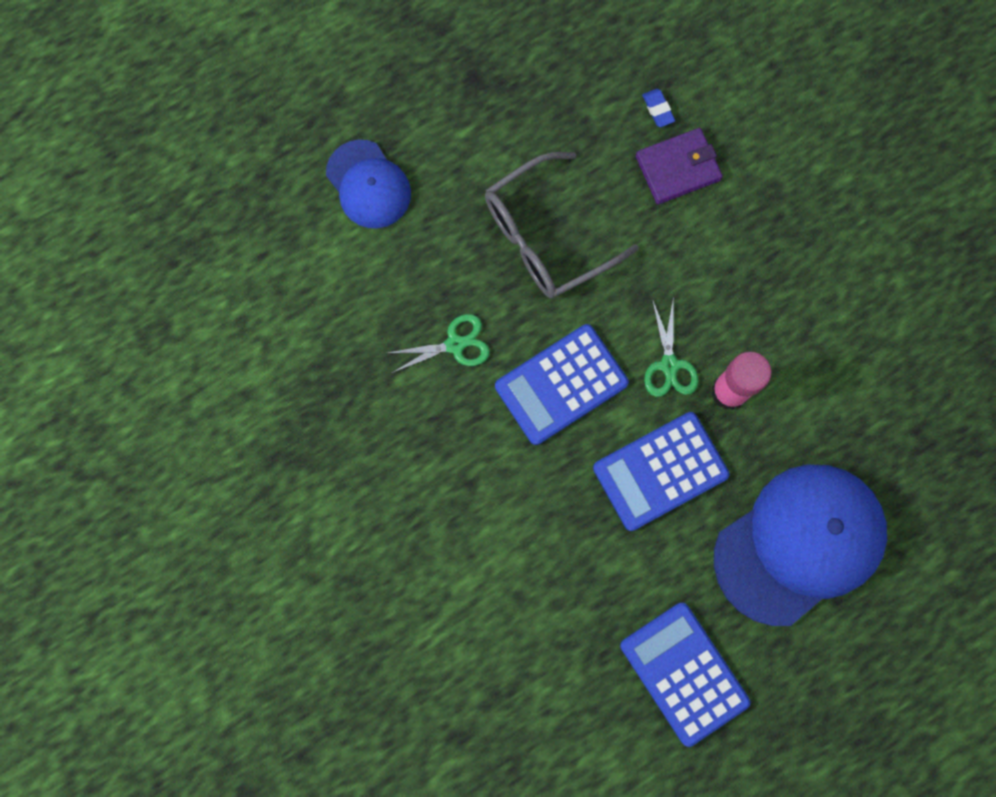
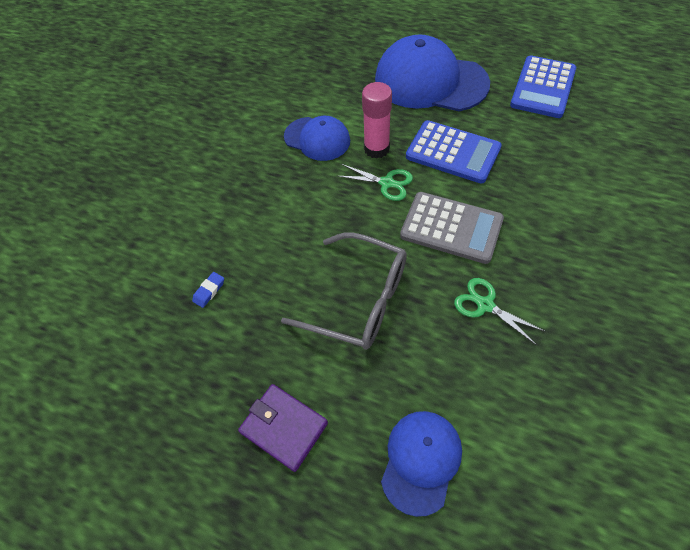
camera: 120 degrees left, 20 degrees down
(561, 384) = (451, 228): blue calculator -> grey calculator
(669, 365) = (386, 183): green scissors -> green scissors turned 60 degrees clockwise
(678, 168) = (248, 253): purple wallet -> purple wallet (284, 427)
(795, 337) = (317, 139): none -> blue cap

